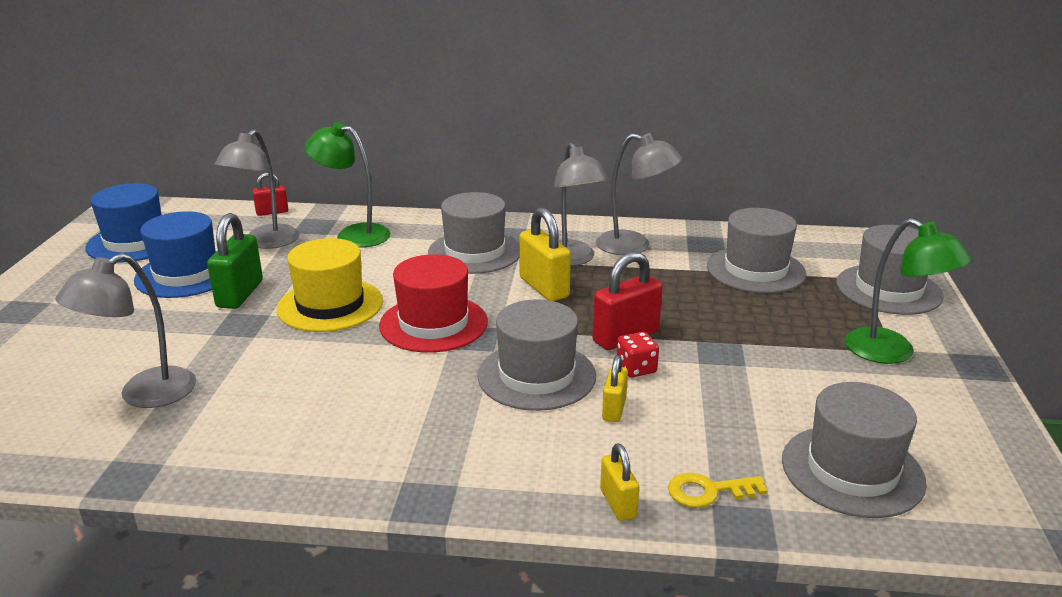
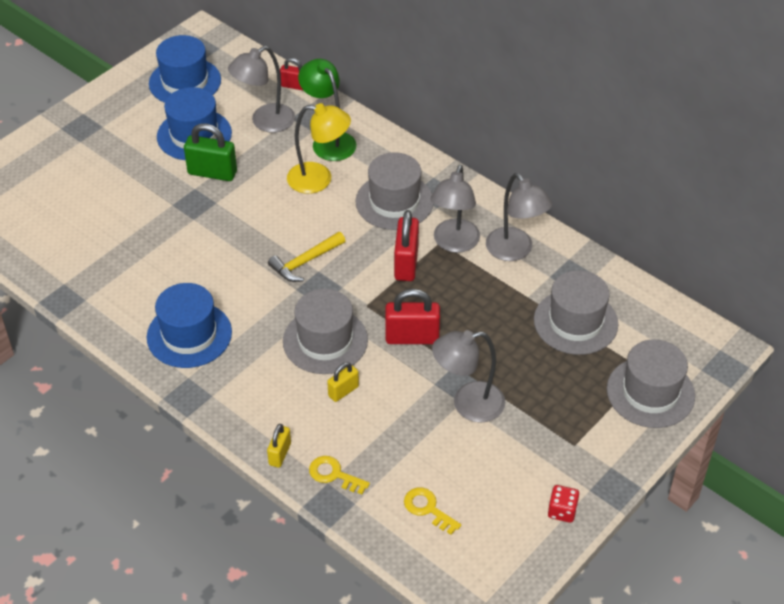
camera: 35 degrees right, 20 degrees up
(144, 395) = (105, 240): grey lamp -> grey lamp (468, 404)
(240, 294) = (212, 173): green padlock -> green padlock turned 60 degrees clockwise
(330, 305) = (257, 211): yellow hat -> none
(358, 438) = (189, 335): none -> blue hat
(374, 262) = (319, 179): none -> yellow lamp
(433, 324) = (305, 262): red hat -> yellow hammer
(544, 287) = (406, 263): yellow padlock -> red padlock
(636, 369) = (390, 367): red dice -> red dice (562, 511)
(852, 470) = (428, 509): grey hat -> yellow key
(892, 352) = (571, 446): green lamp -> none

